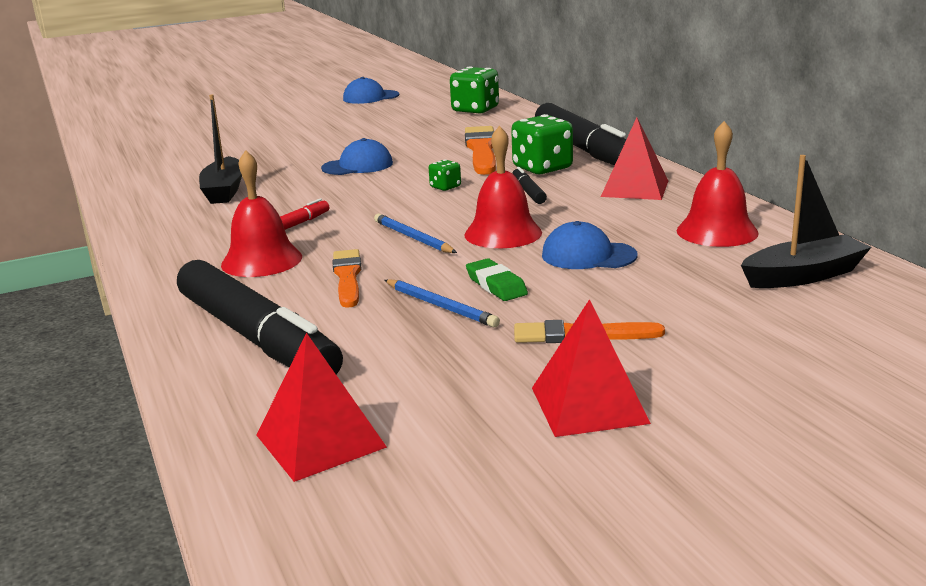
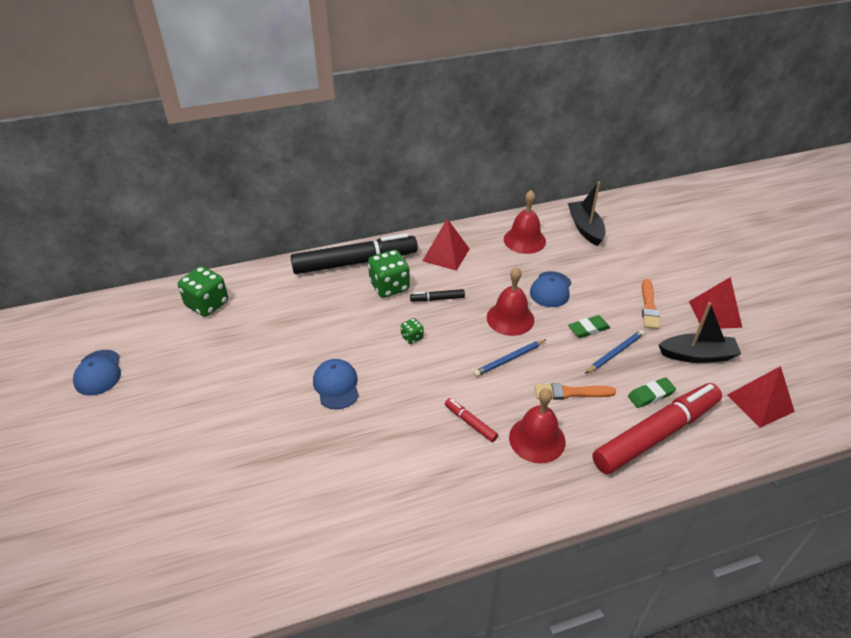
camera: 85 degrees left, 20 degrees up
(224, 191) = (368, 477): black boat -> black boat (697, 355)
(256, 337) = (656, 434): black marker -> red marker
(342, 334) = (651, 395): none -> green eraser
(481, 150) = (330, 311): orange brush -> none

